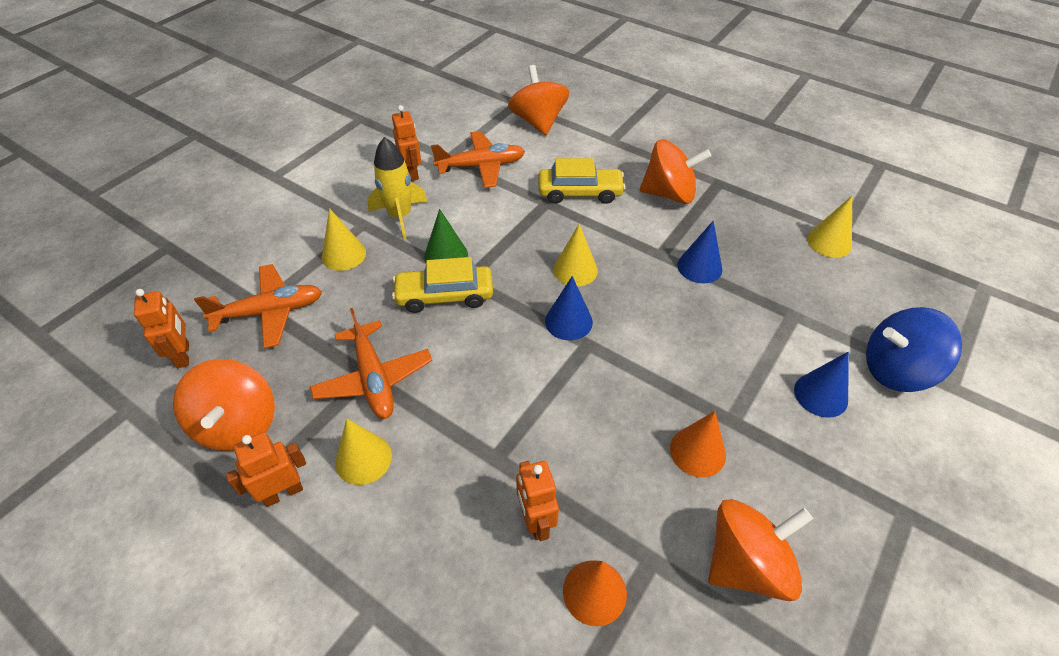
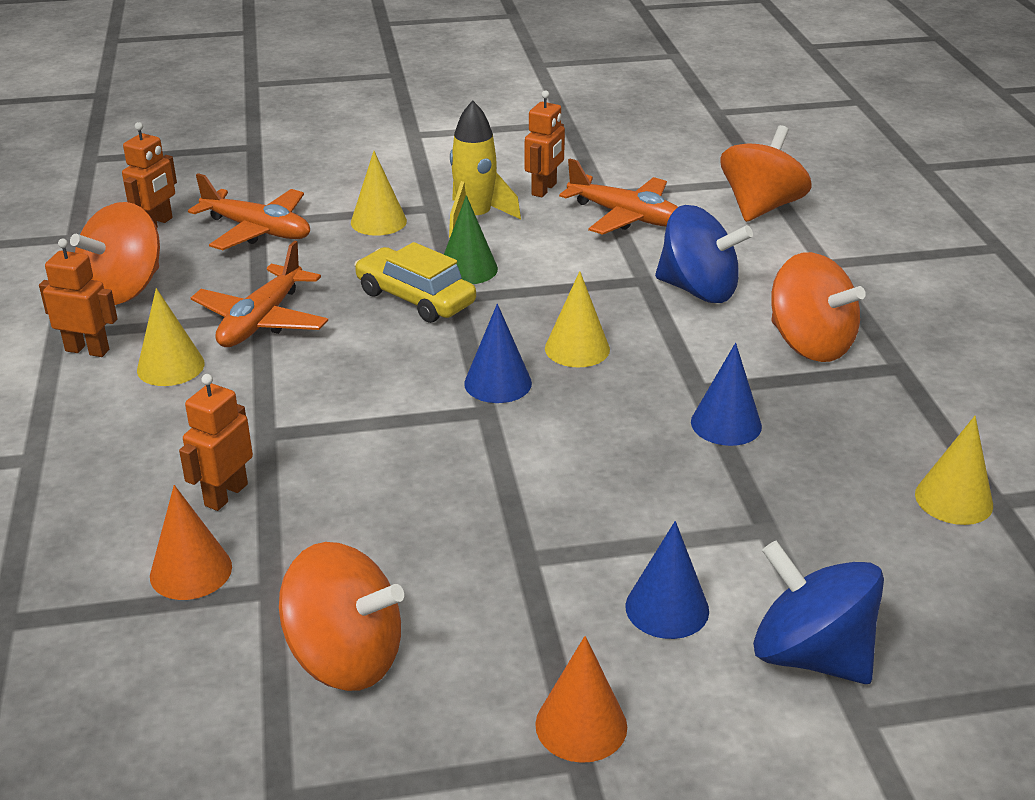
camera: 45 degrees right, 15 degrees down
(580, 193) = (698, 290): yellow car -> blue spinning top
(697, 451) = (447, 554): orange cone -> orange cone (581, 725)

